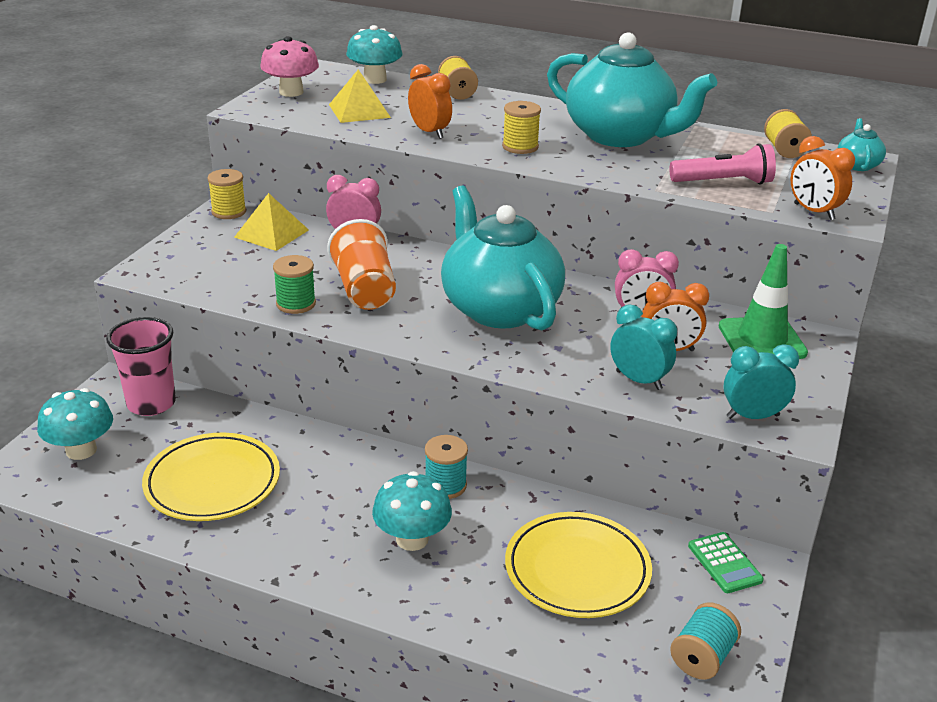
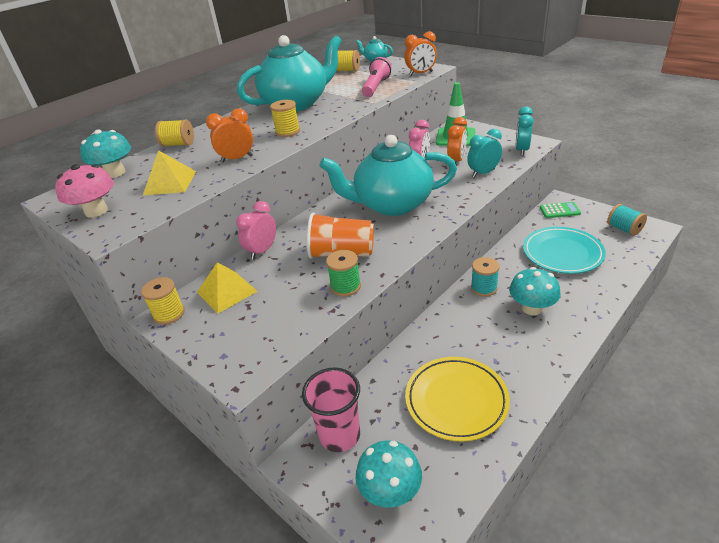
camera: 65 degrees left, 5 degrees up
(577, 570) = (562, 253): yellow plate -> turquoise plate

